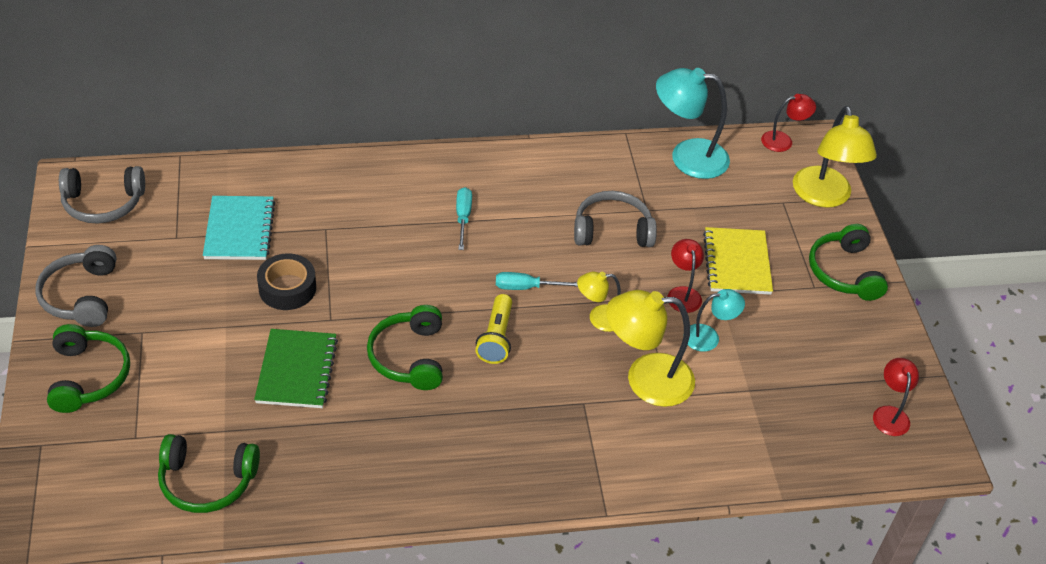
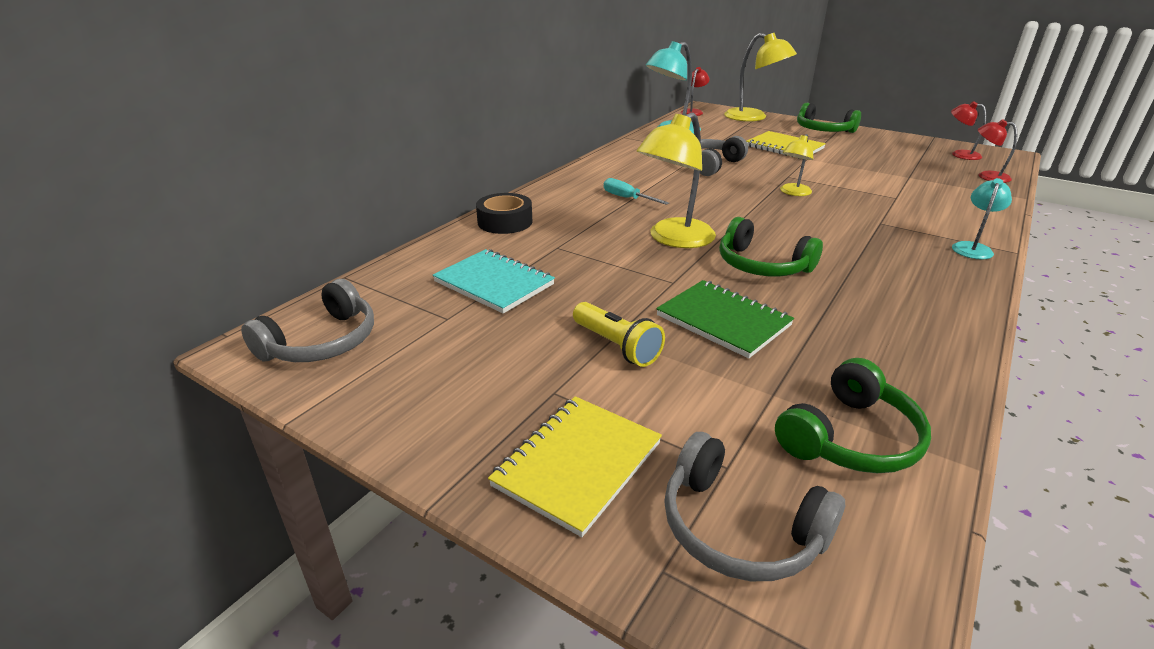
camera: 45 degrees left, 15 degrees down
(81, 296) = (434, 414): grey headphones -> grey headphones (739, 528)
(88, 376) = (578, 464): green headphones -> yellow notebook
(287, 288) = (605, 287): black tape -> black tape (505, 222)
(496, 338) = (776, 228): yellow flashlight -> yellow flashlight (616, 346)
(526, 287) = (732, 202): turquoise screwdriver -> none
(645, 379) = (872, 198): yellow lamp -> yellow lamp (674, 239)
(683, 293) = (796, 166): red lamp -> red lamp (986, 176)
(709, 337) = (846, 172): turquoise lamp -> turquoise lamp (972, 248)

